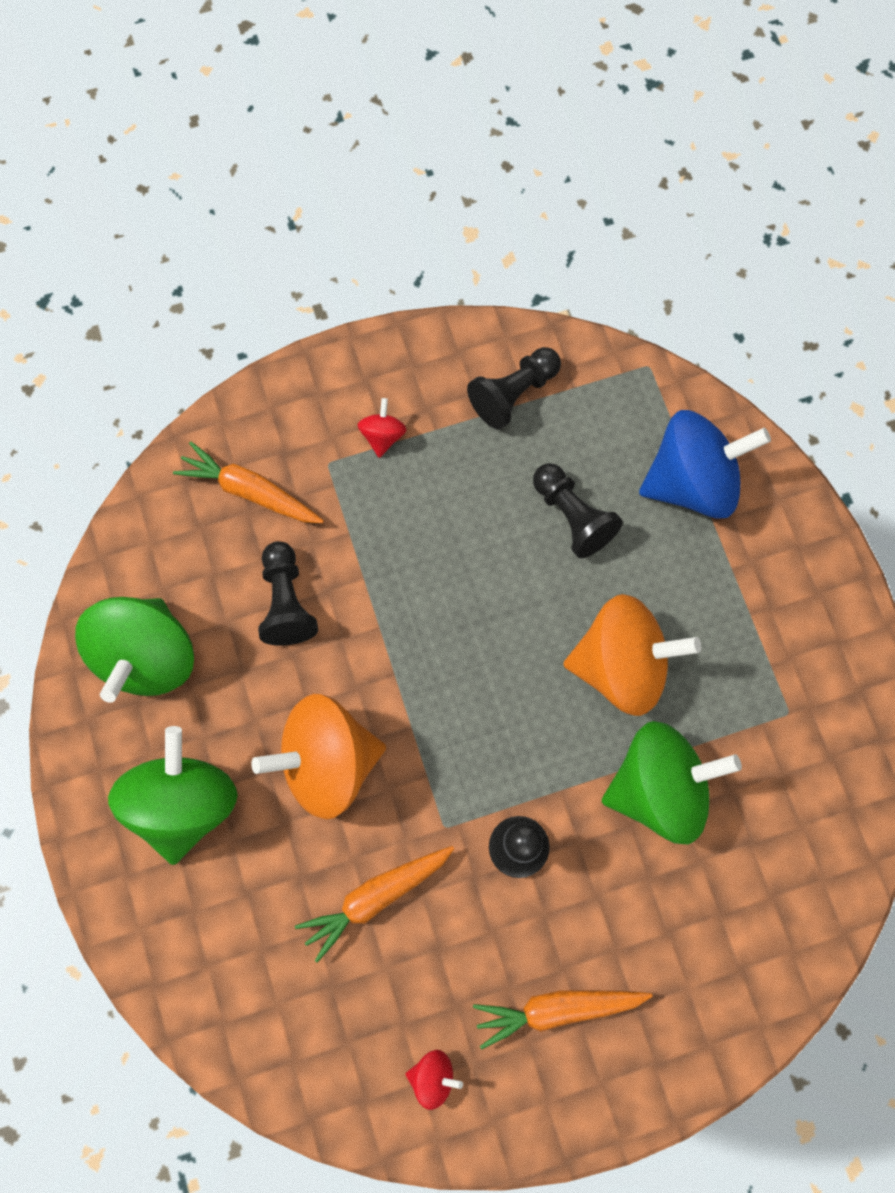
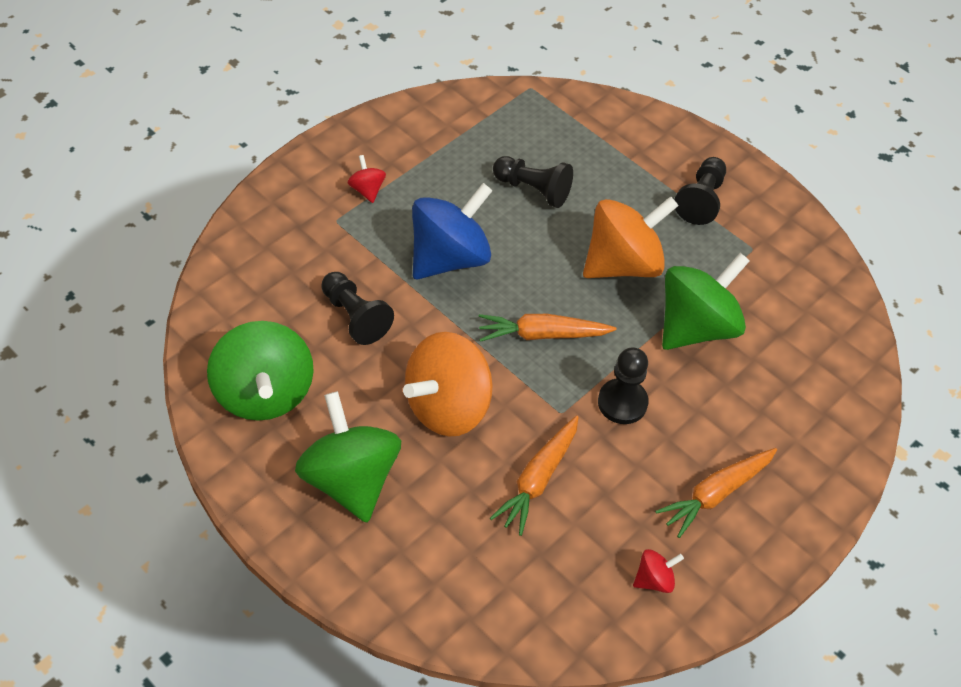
camera: 30 degrees left, 20 degrees down
(250, 491) = (286, 258): orange carrot -> orange carrot (542, 334)
(513, 394) = (447, 134): black pawn -> black pawn (701, 200)
(692, 481) = (602, 141): blue spinning top -> blue spinning top (450, 257)

